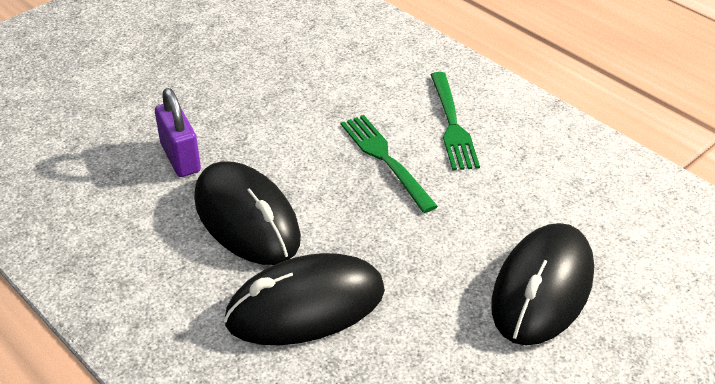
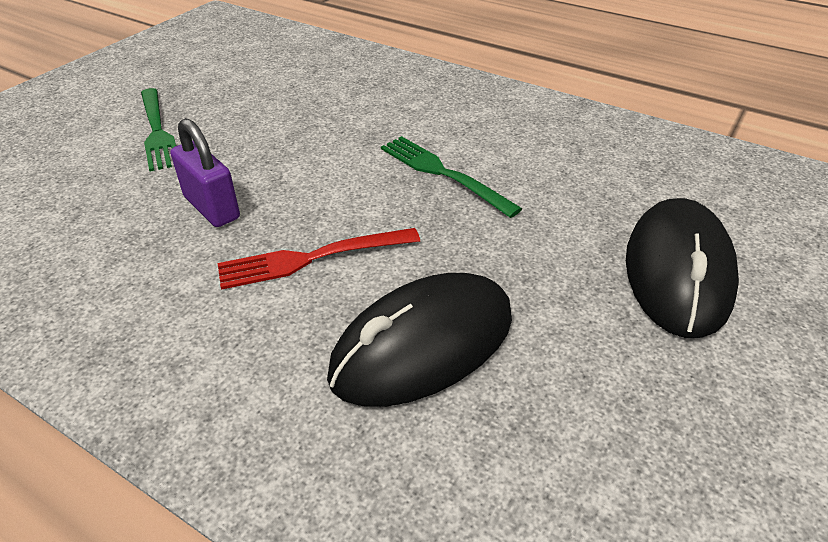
camera: 15 degrees left, 0 degrees up
(247, 218) = (312, 258): black mouse -> red fork
(452, 124) = (495, 132): green fork -> green fork (157, 131)

